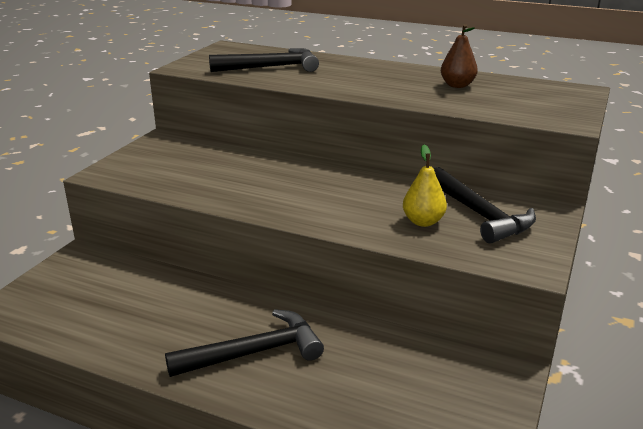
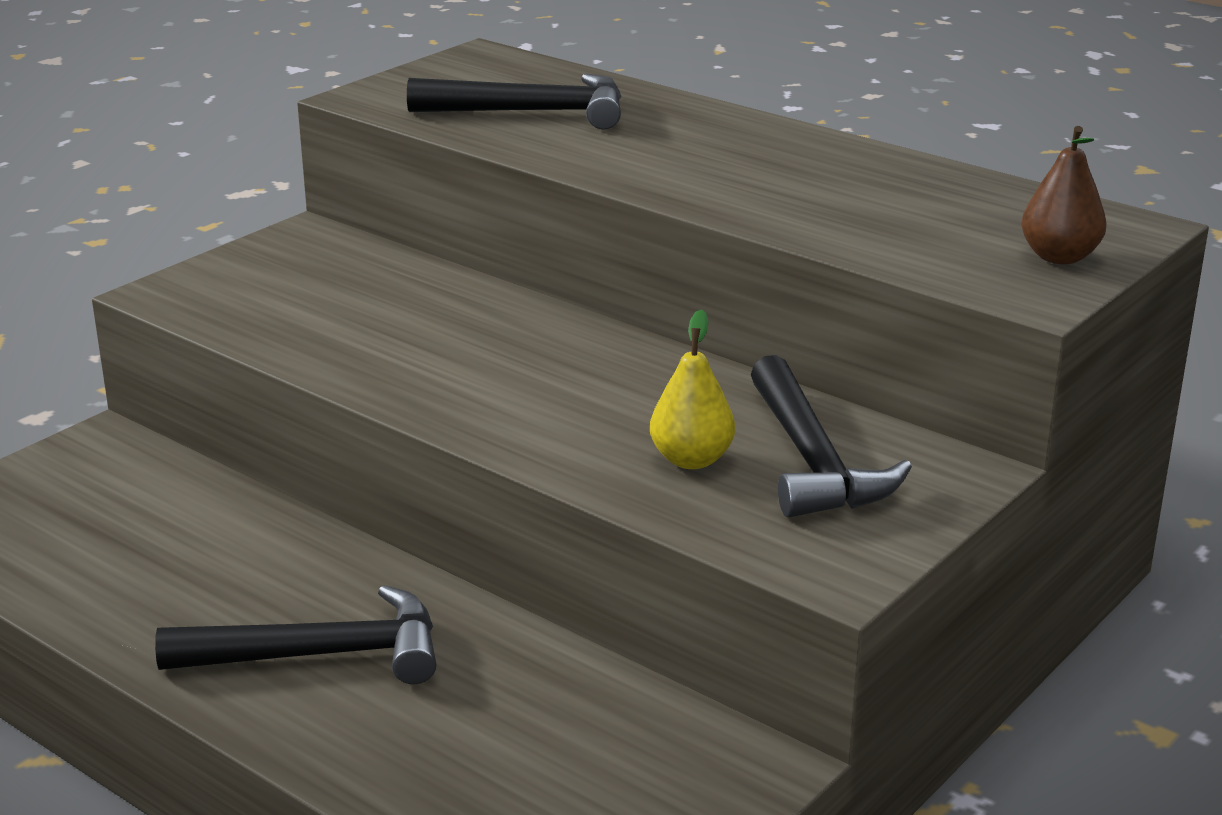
camera: 15 degrees right, 0 degrees up
(457, 85) = (876, 190): brown pear -> brown pear (1059, 257)

